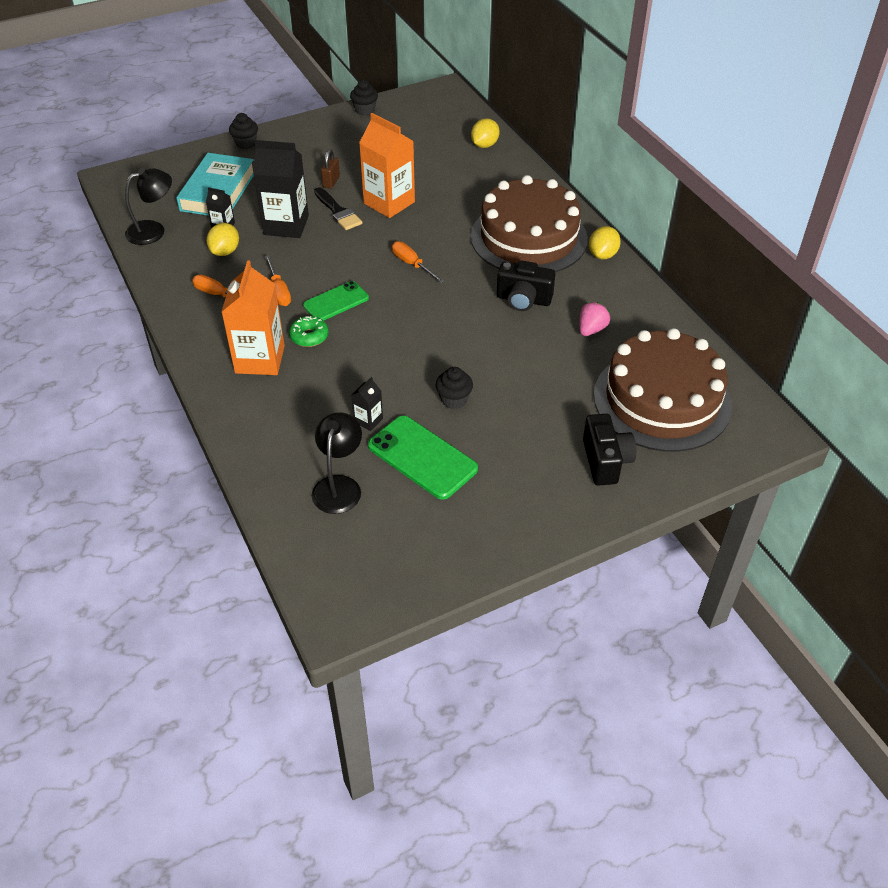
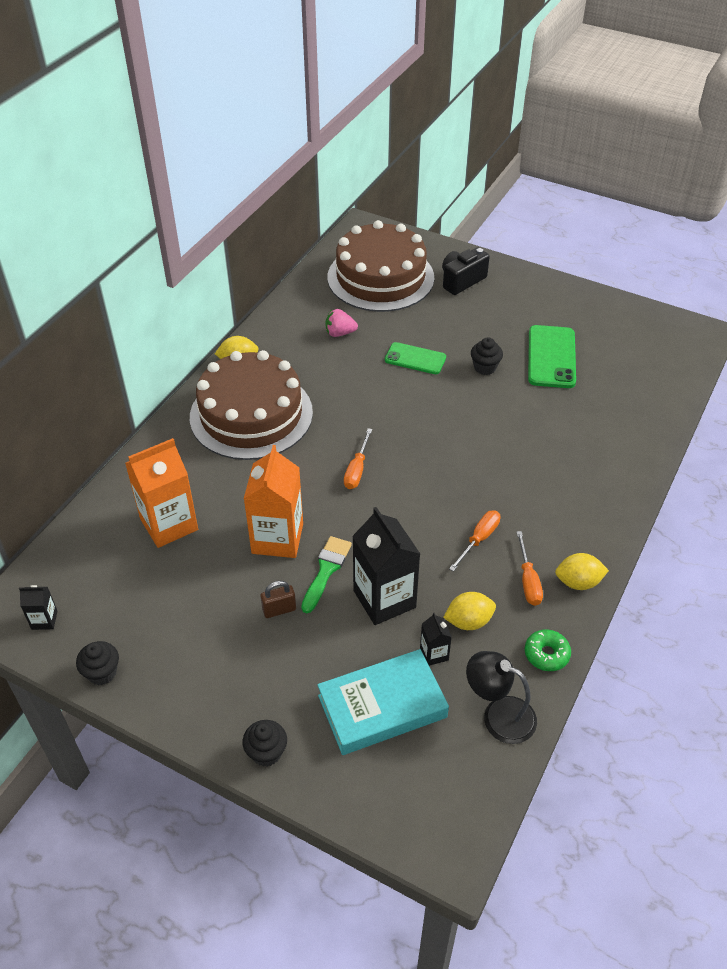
camera: 125 degrees left, 0 degrees up
(260, 359) = (566, 497): orange carton -> orange carton (169, 524)
(309, 336) = (509, 483): green donut -> green donut (546, 654)
(336, 302) = (453, 491): green phone -> green phone (415, 359)
(338, 211) = (326, 570): black brush -> green brush
(339, 486) = (619, 382): black lamp -> none
(368, 420) = (552, 399): black carton -> black carton (44, 620)
(484, 145) = (110, 518): yellow lemon -> yellow lemon (578, 582)
(523, 300) = (339, 381): black camera -> none

